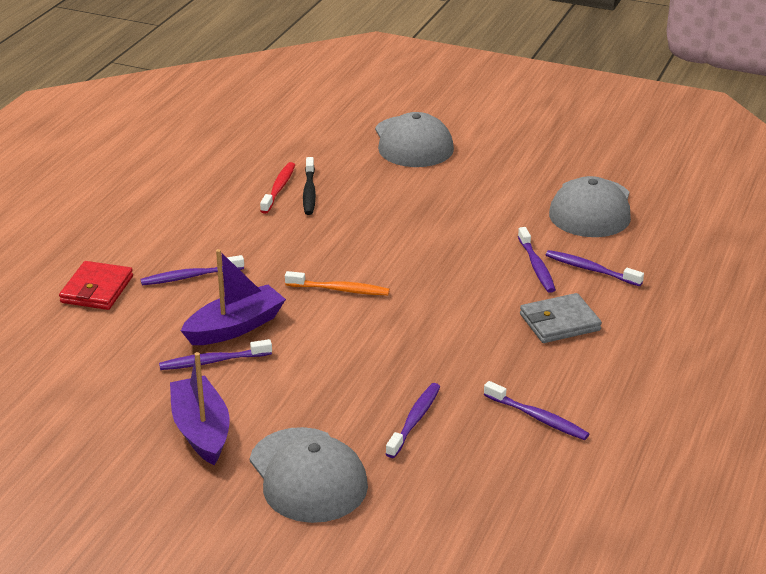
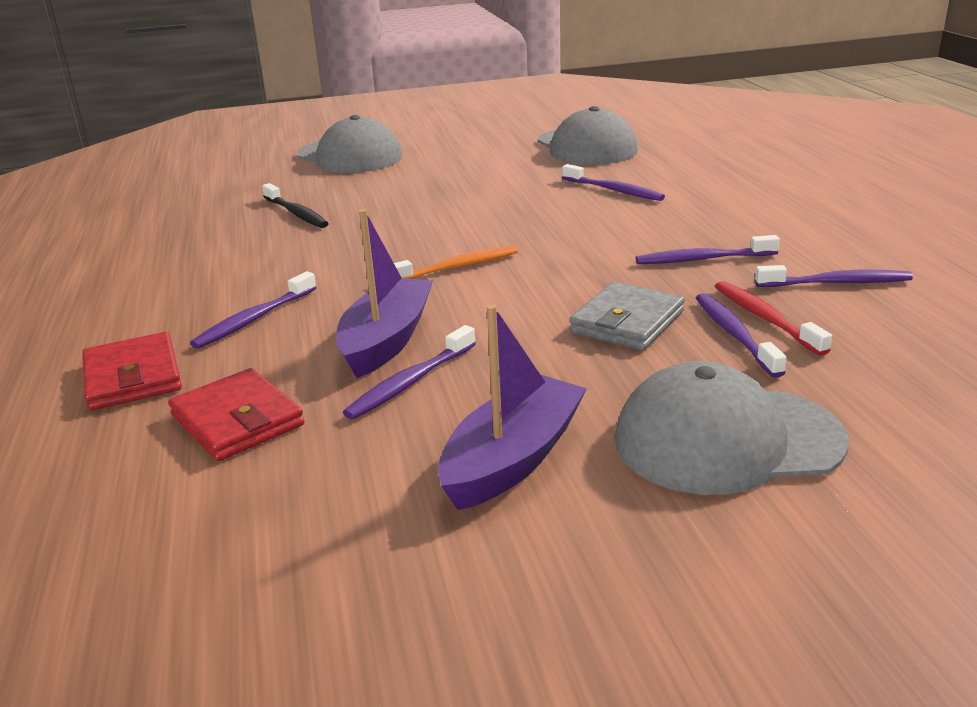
camera: 35 degrees left, 5 degrees down
(114, 343) = (237, 420): none -> red wallet
(201, 430) = (513, 459): purple boat -> purple boat turned 90 degrees clockwise
(279, 188) = (256, 221): red toothbrush -> red toothbrush (765, 318)
(307, 475) = (727, 439): grey cap -> grey cap turned 150 degrees clockwise
(559, 322) = (709, 215): grey wallet -> grey wallet (627, 322)
(590, 269) = (662, 178): purple toothbrush -> purple toothbrush (702, 259)

